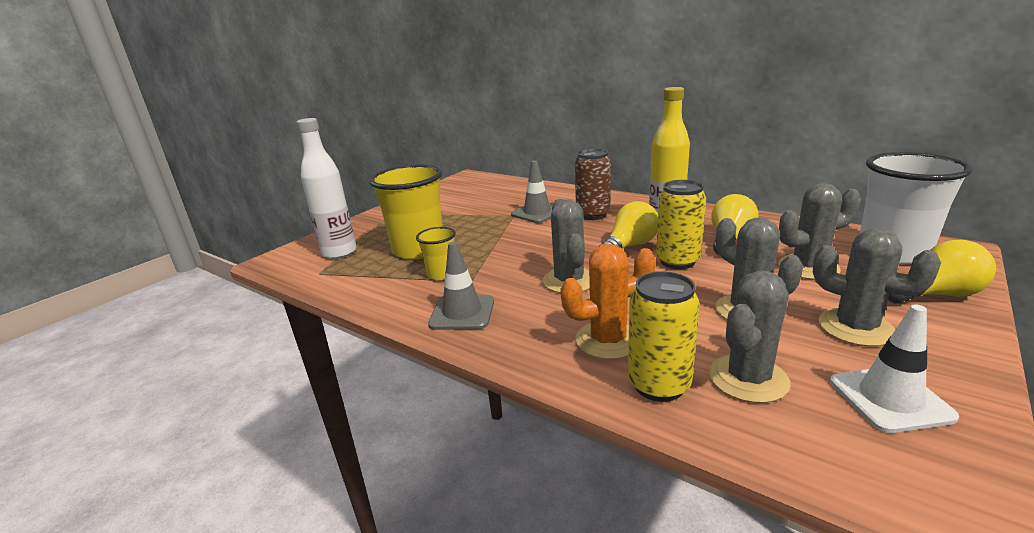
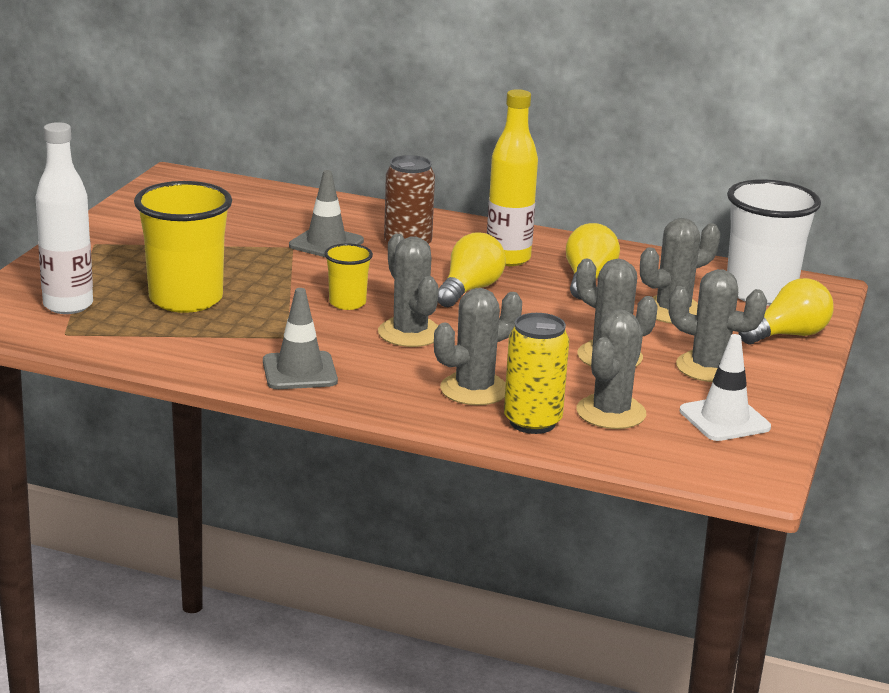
camera: 20 degrees left, 0 degrees up
(442, 274) = (243, 330): yellow cup -> yellow cup (347, 303)
(608, 340) = (474, 390): orange cactus -> grey cactus
(677, 261) = (530, 307): yellow can -> none

